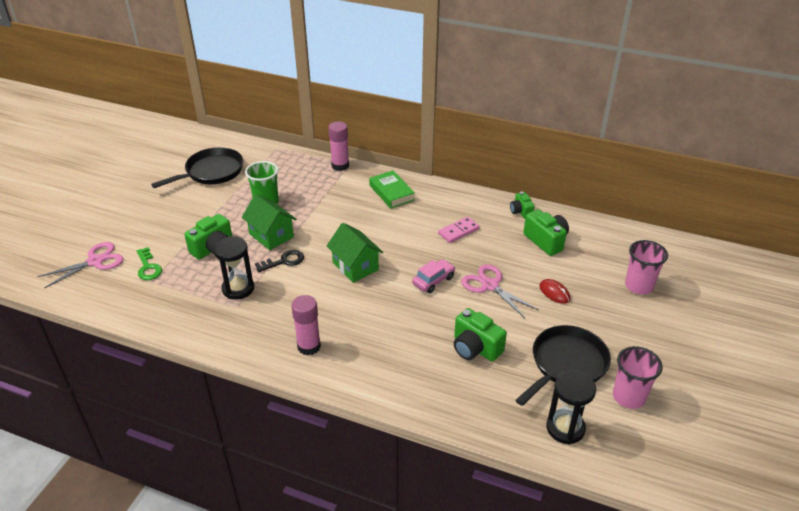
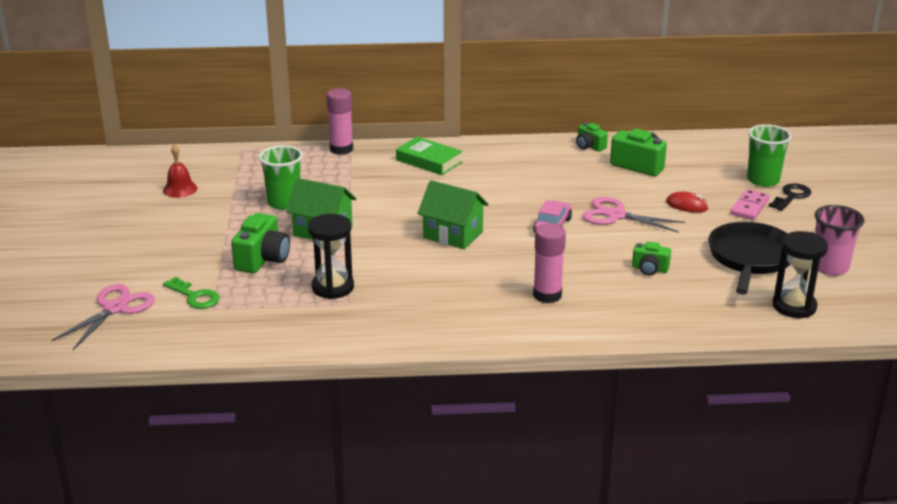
camera: 25 degrees left, 10 degrees down
(211, 172) = (180, 189): black pan -> red bell
(284, 261) = (363, 250): black key -> black key (791, 196)
(309, 346) = (470, 315): pink glue stick -> pink glue stick (547, 295)
(458, 231) = (539, 178): pink domino -> pink domino (749, 207)
(475, 348) = (649, 269): green camera -> green camera, size x0.60
(638, 286) = (763, 180): pink cup -> green cup

